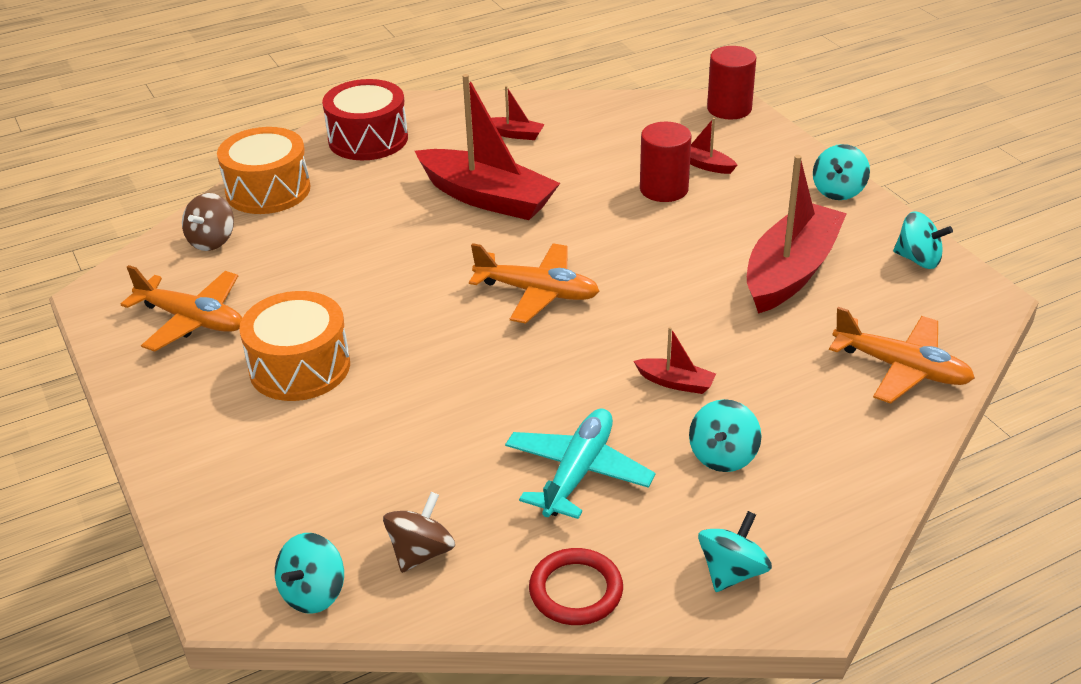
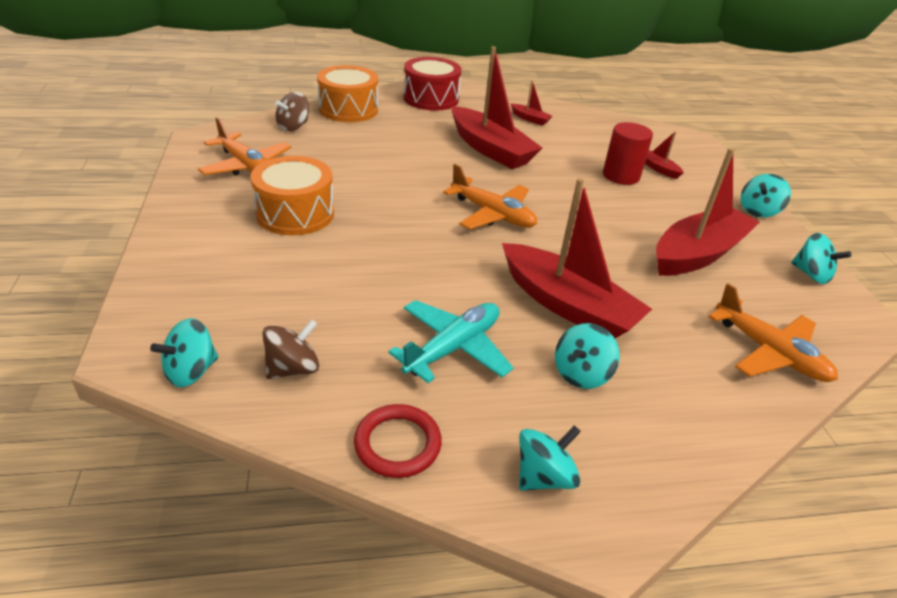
camera: 15 degrees right, 0 degrees up
(675, 382) = (567, 305): red boat -> red boat, size x2.32
(729, 109) = (692, 141): red cylinder -> none

